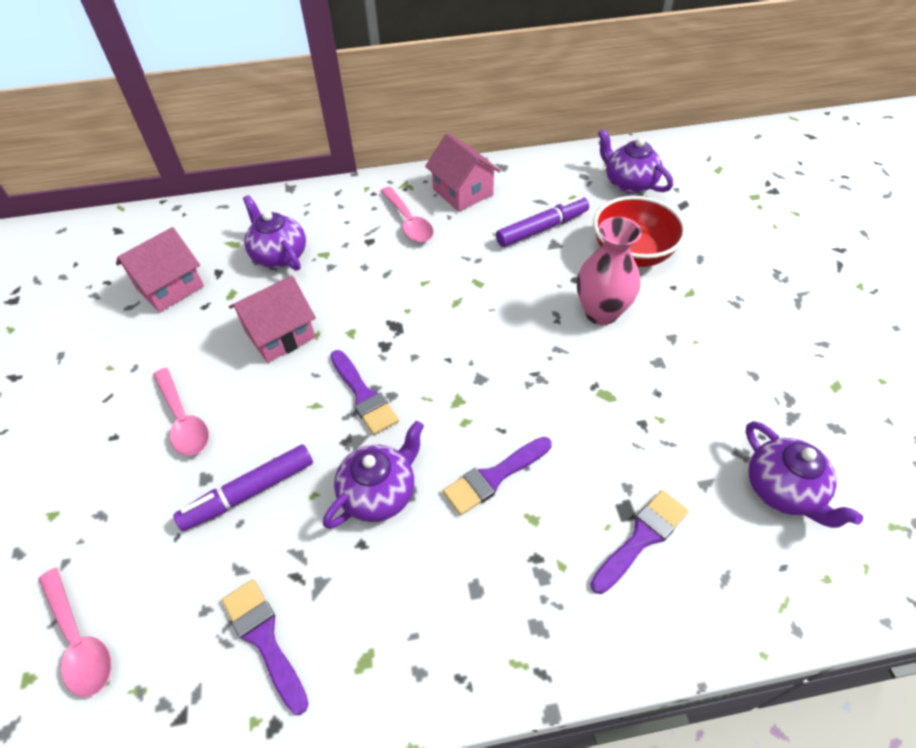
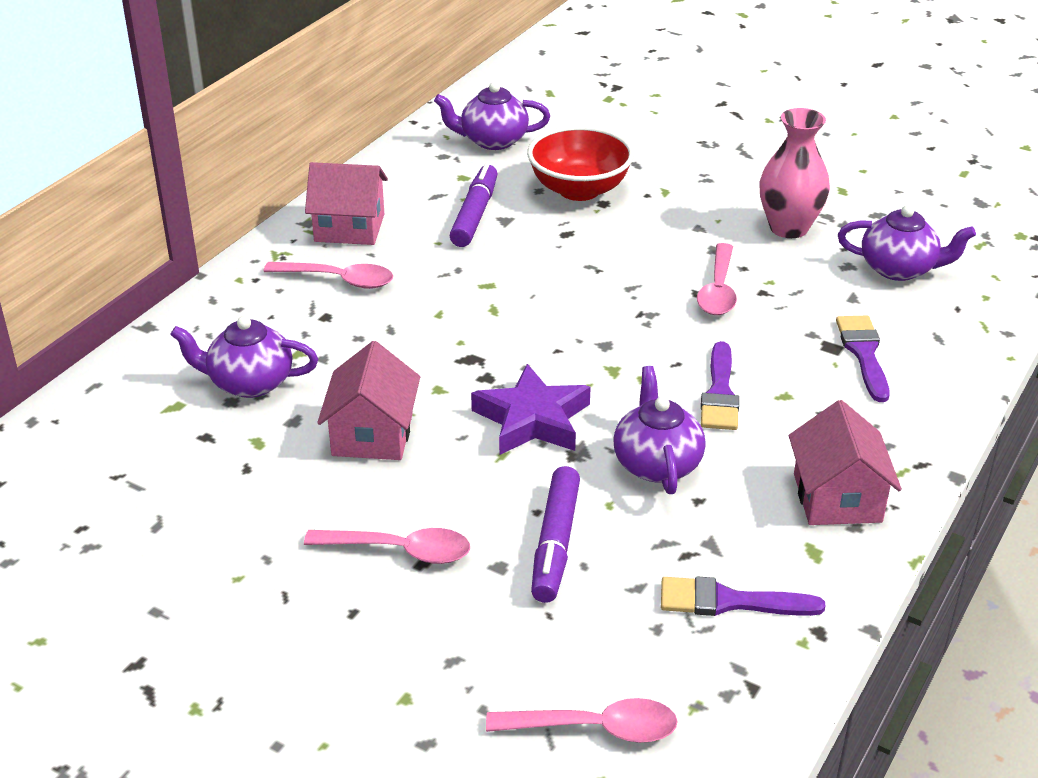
camera: 50 degrees left, 15 degrees down
(169, 287) = (173, 481): pink house -> pink house (837, 498)
(364, 396) = (532, 419): purple brush -> purple star
(601, 312) = (622, 243): pink vase -> pink vase (788, 228)
(612, 396) = (718, 290): none -> pink spoon

